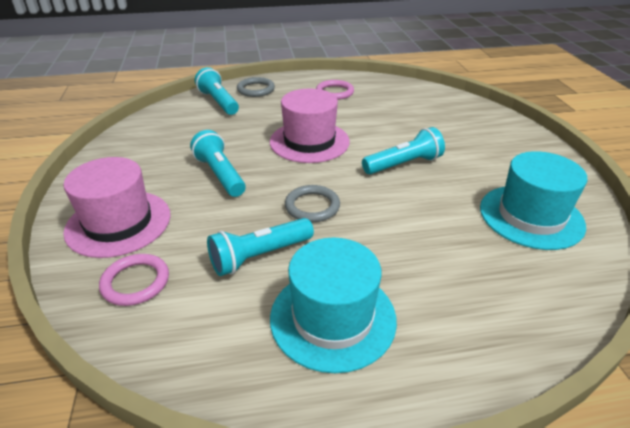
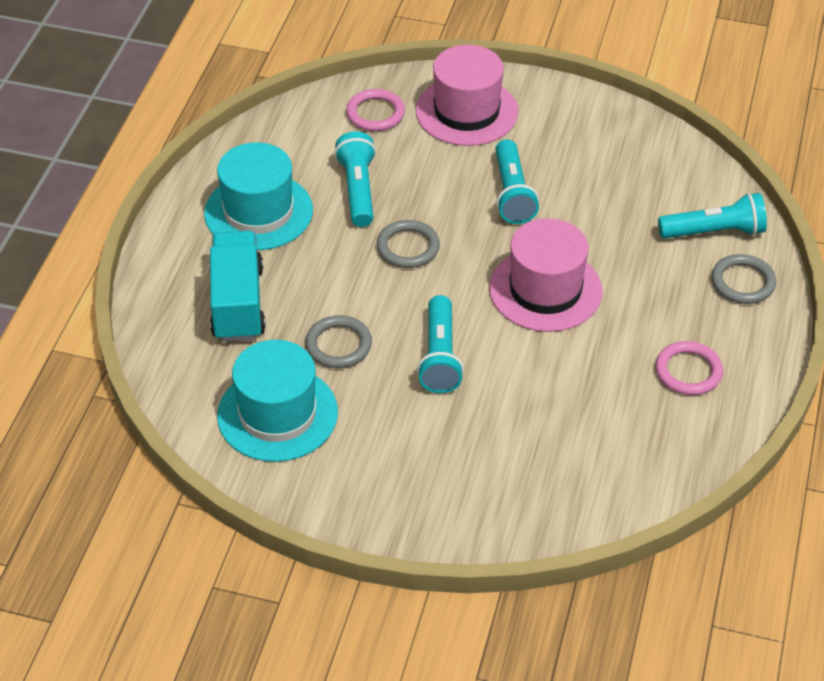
camera: 115 degrees right, 10 degrees up
(220, 175) = (512, 193): turquoise flashlight -> turquoise flashlight turned 90 degrees clockwise
(440, 209) = (338, 345): none -> grey ring
(457, 282) = (238, 303): none -> turquoise truck

